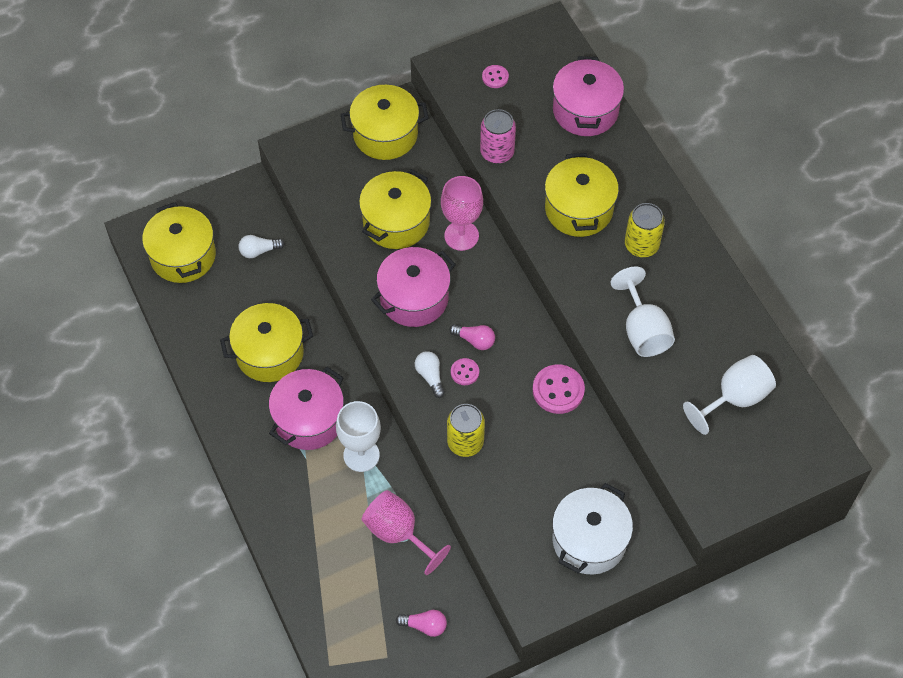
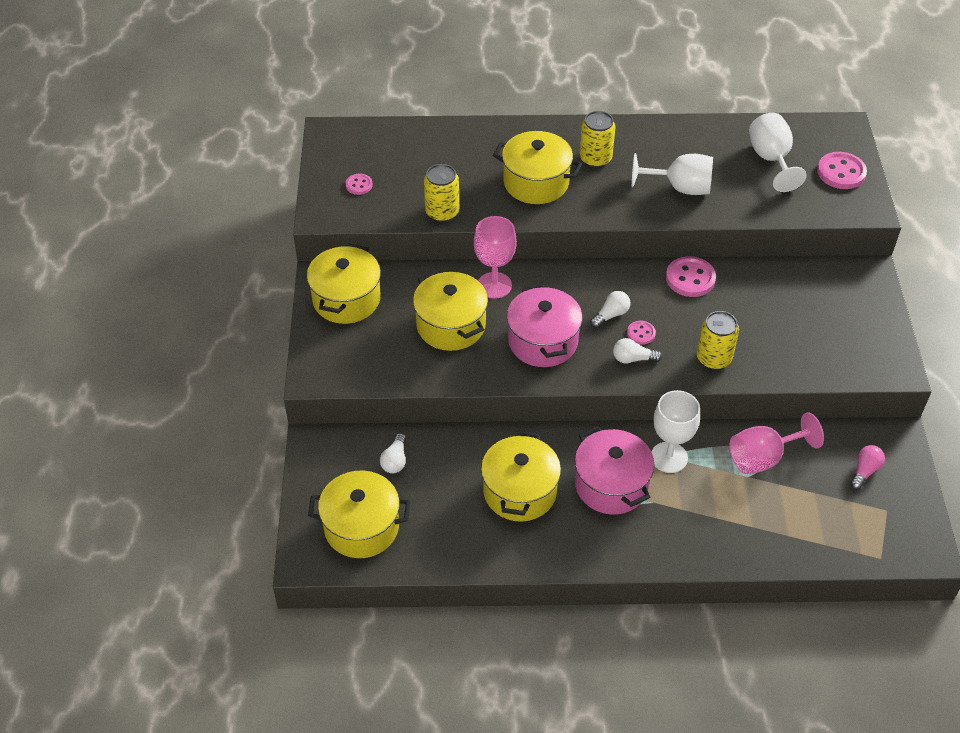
camera: 65 degrees left, 10 degrees down
(475, 340) = (611, 315): pink light bulb -> white light bulb
(497, 152) = (442, 212): pink can -> yellow can
(585, 111) = (436, 142): pink pot -> none
(589, 540) = (845, 311): white pot -> none
(754, 469) = (841, 172): none -> pink button

